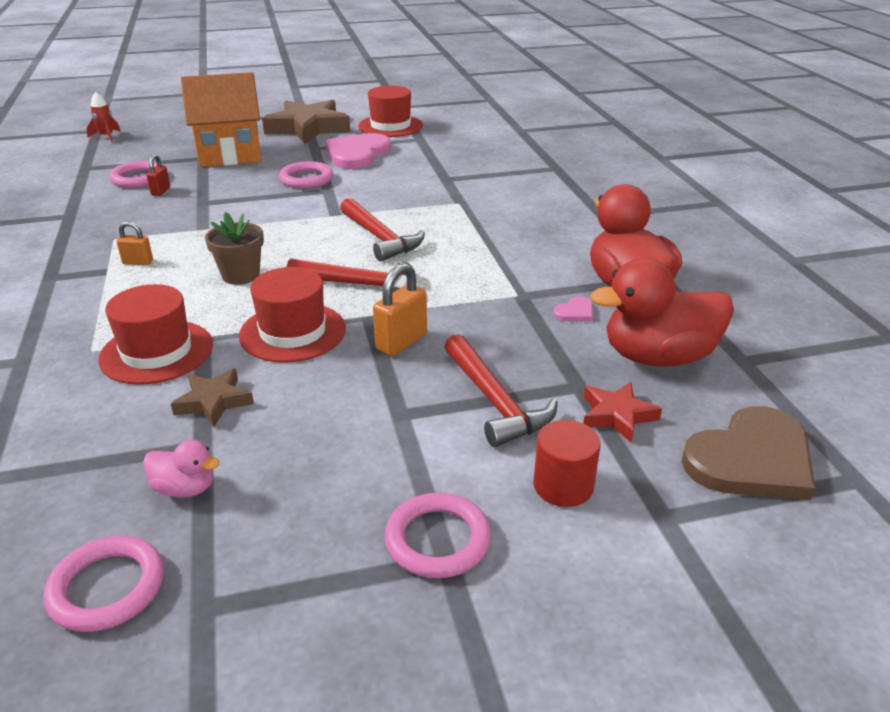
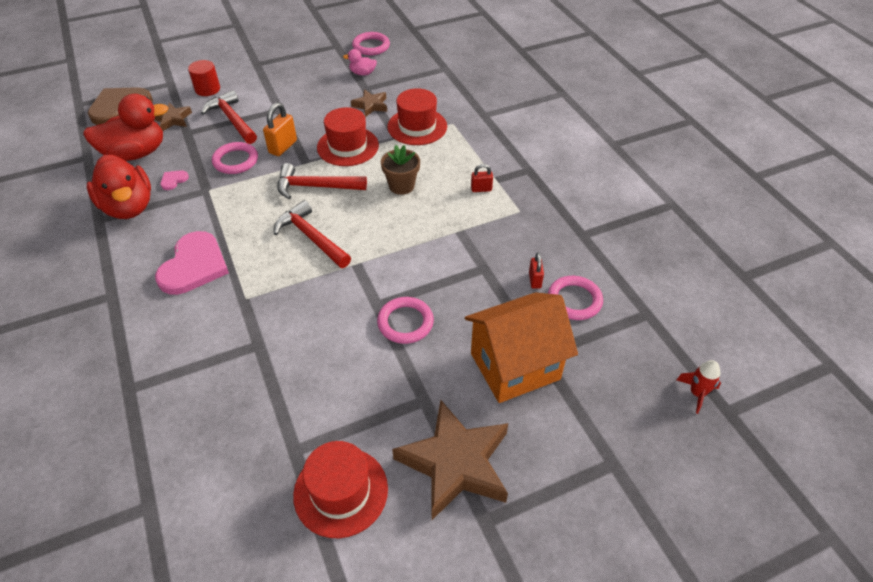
camera: 170 degrees right, 15 degrees up
(138, 262) = (481, 189): orange padlock -> red padlock
(357, 154) = (367, 390): pink heart -> pink heart (194, 266)
(437, 540) = (259, 68): pink ring -> pink ring (235, 161)
(617, 415) = (173, 119): red star -> brown star

